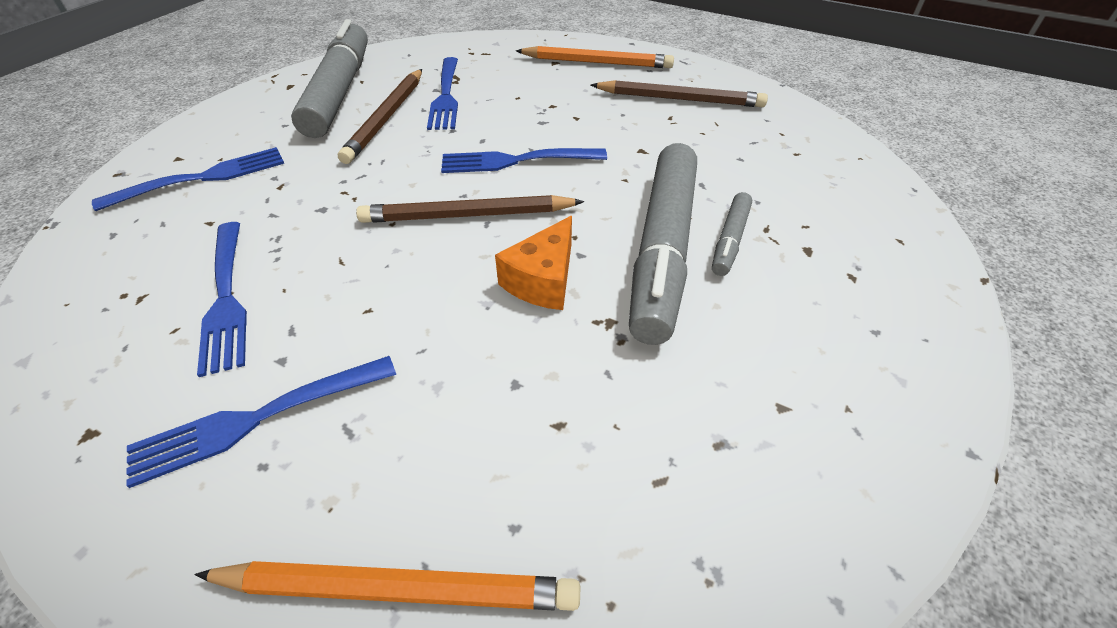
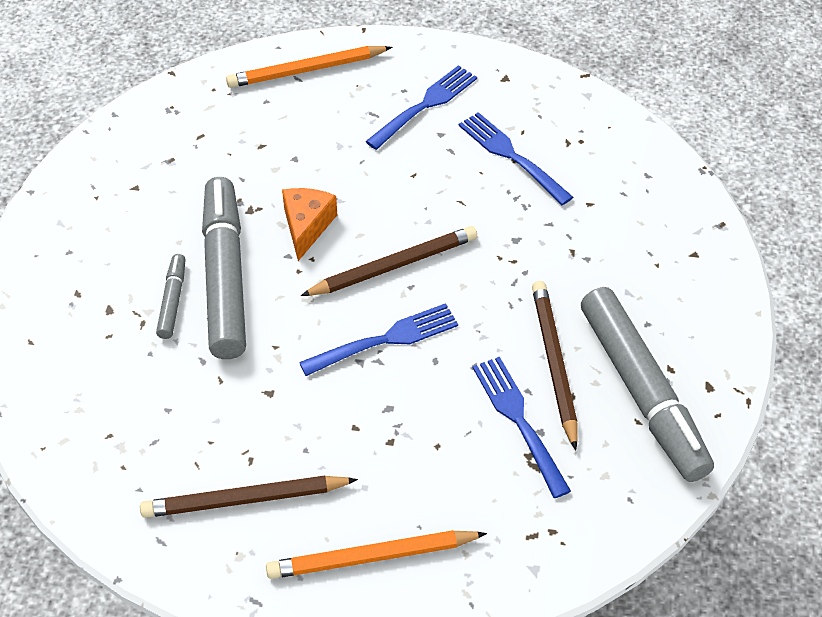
camera: 160 degrees right, 5 degrees up
(201, 179) = (645, 238): blue fork -> none

